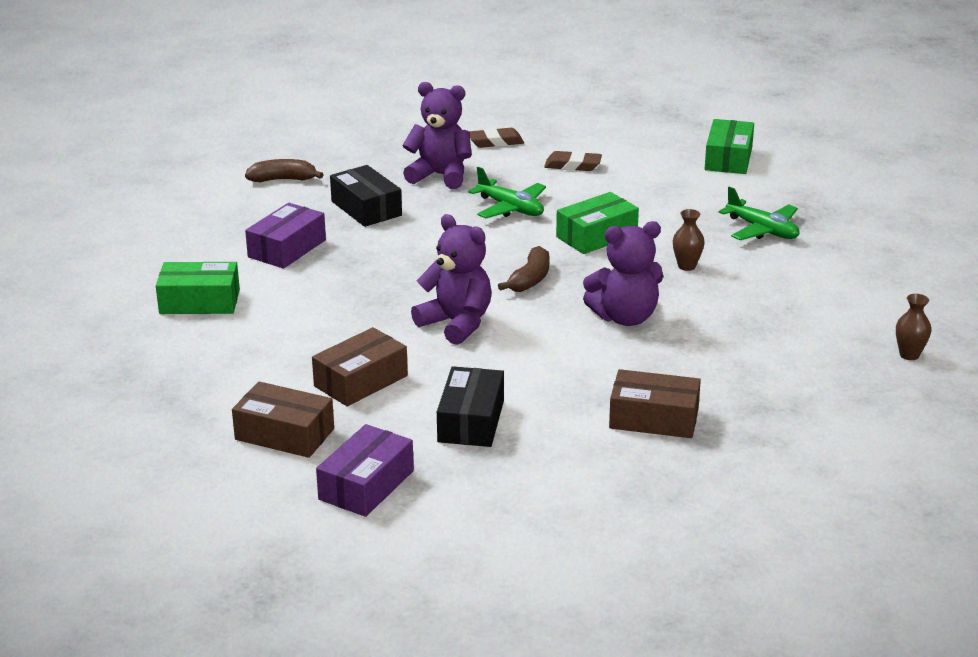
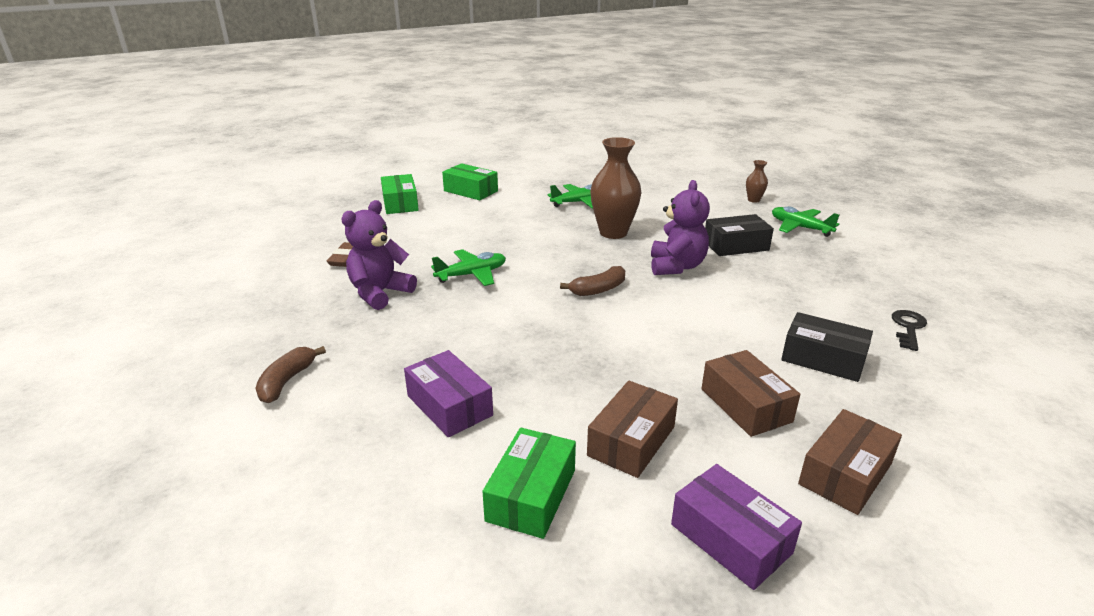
camera: 70 degrees left, 0 degrees up
(366, 208) = (405, 342): black box -> black box (736, 245)
(366, 485) = (936, 435): purple box -> purple box (730, 538)
(456, 324) = (657, 335): purple teddy bear -> none
(530, 279) = (598, 289): brown banana -> brown banana turned 105 degrees clockwise
(573, 165) = (424, 238): brown eraser -> none
(581, 479) = (908, 328): none -> black key
(596, 236) = (546, 252): green box -> green box (400, 203)
(654, 418) = (822, 285): brown box -> brown box (631, 441)
(686, 266) = (613, 233): brown vase -> brown vase, size x2.12
(834, 398) = (800, 228): none -> green plane

